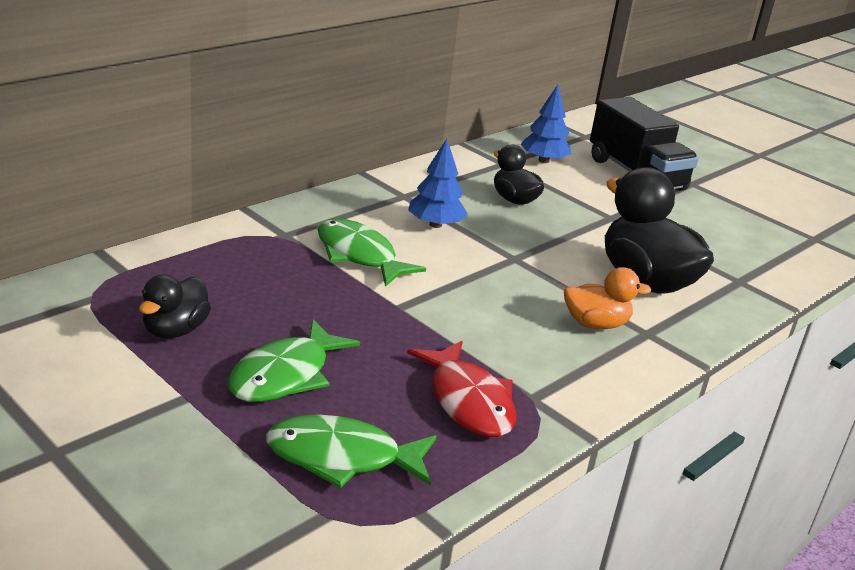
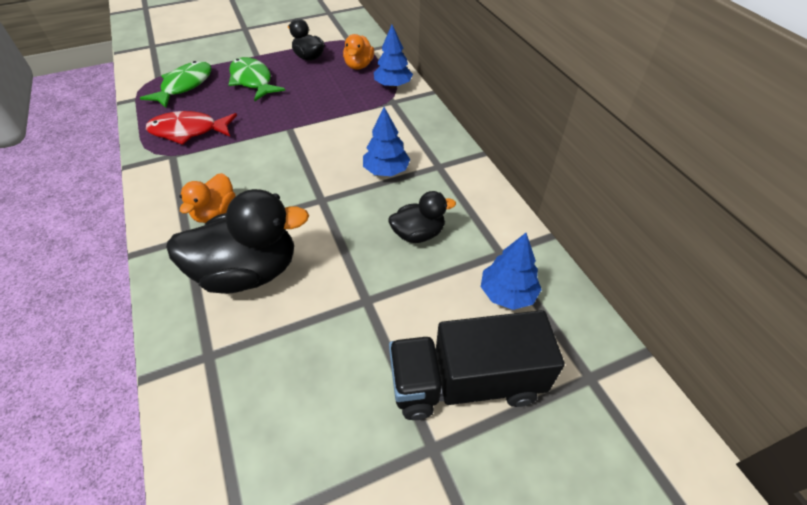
camera: 115 degrees right, 20 degrees up
(189, 274) = (359, 65): none -> orange duck
(240, 238) = (393, 85): none -> blue tree
(359, 255) = (355, 125): green fish -> none

